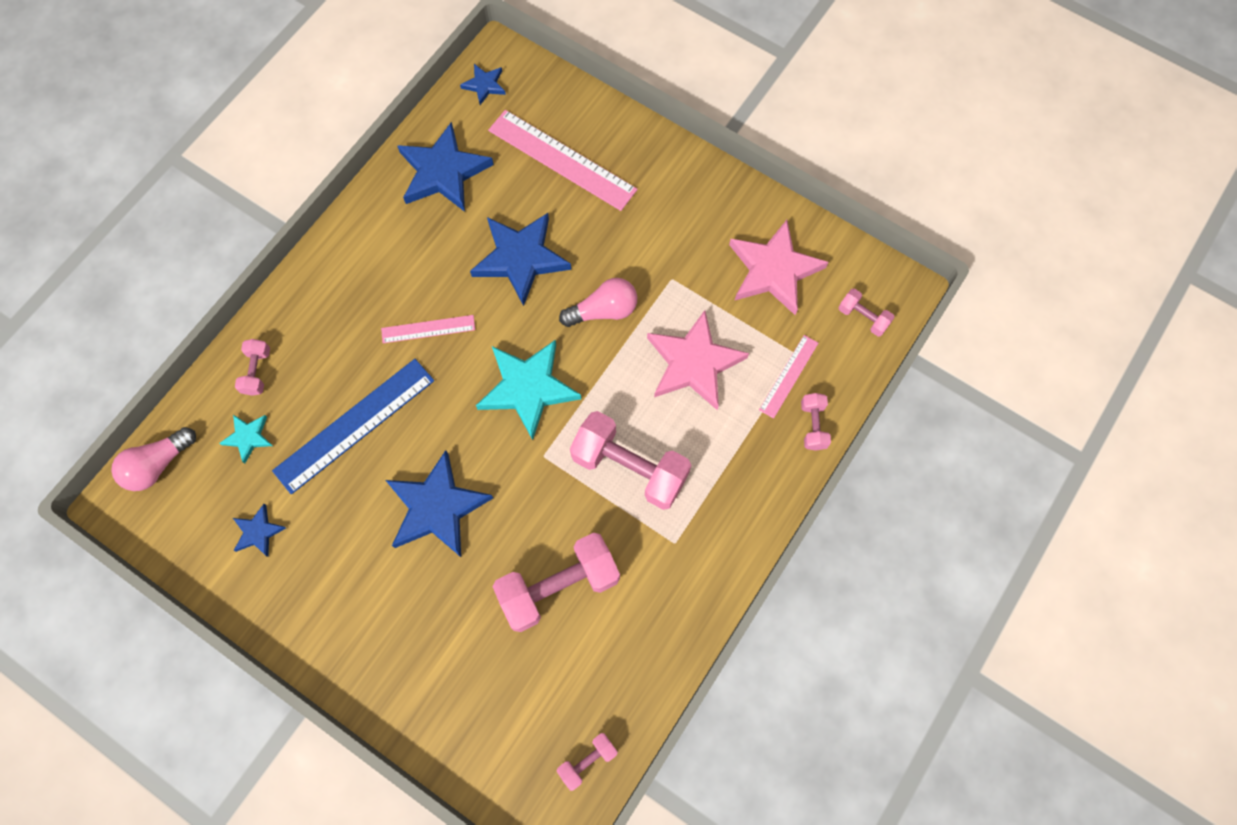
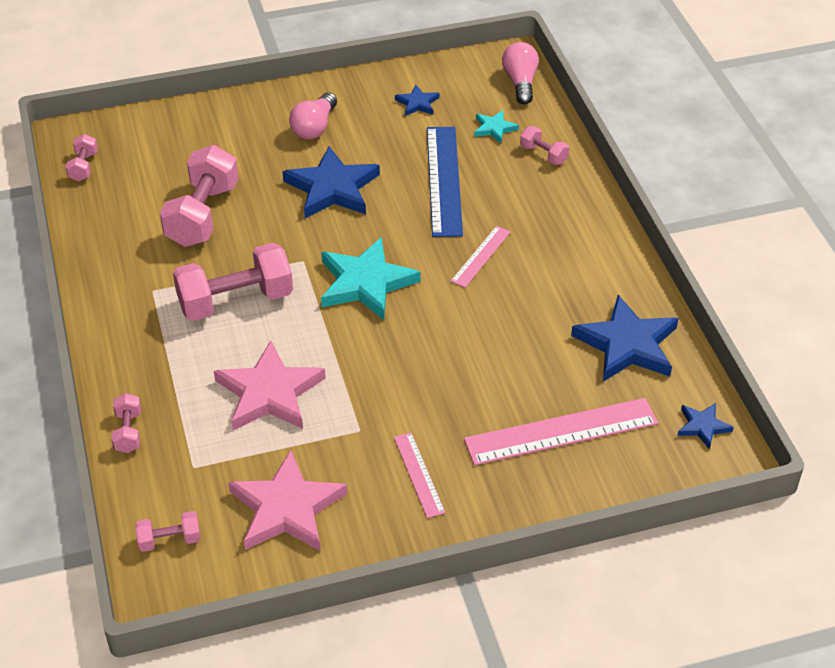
camera: 130 degrees right, 25 degrees down
(521, 258) = (486, 344): blue star -> none
(603, 311) = (380, 366): pink light bulb -> pink light bulb (314, 127)
(789, 376) = (185, 447): pink ruler -> pink ruler (418, 474)
(813, 425) = (128, 432): pink dumbbell -> pink dumbbell turned 45 degrees clockwise

